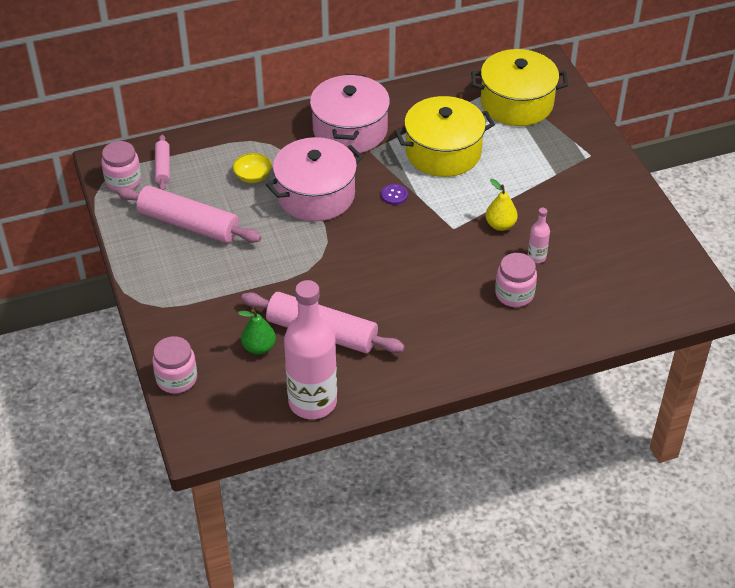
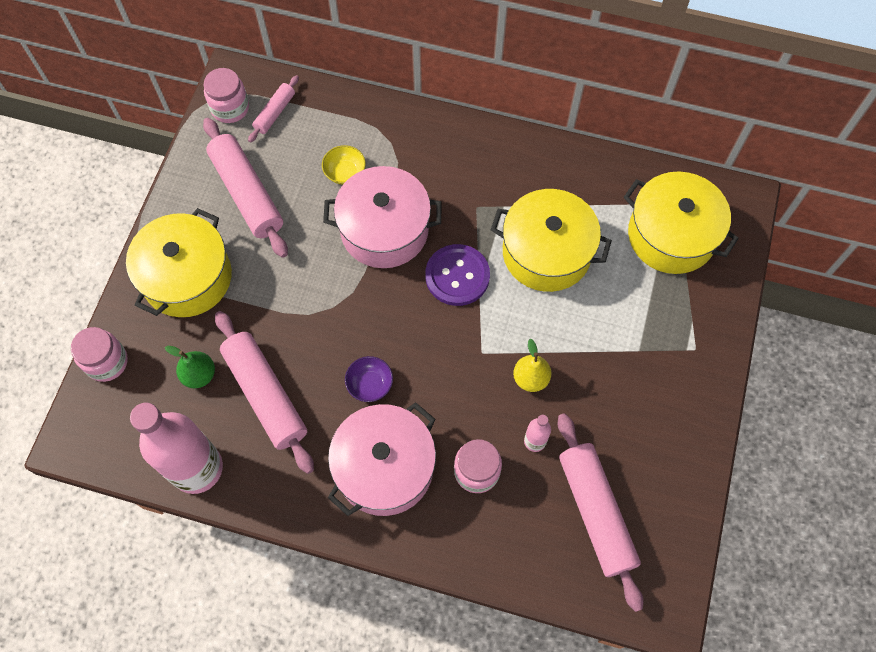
camera: 35 degrees right, 20 degrees up
(191, 296) = (187, 277): none -> yellow pot
(350, 130) = (477, 170): pink pot -> pink pot (384, 468)
(392, 286) = (370, 384): none -> purple bowl
(394, 195) = (457, 276): purple button -> purple button, size x2.08
(613, 273) = (596, 512): none -> pink rolling pin

